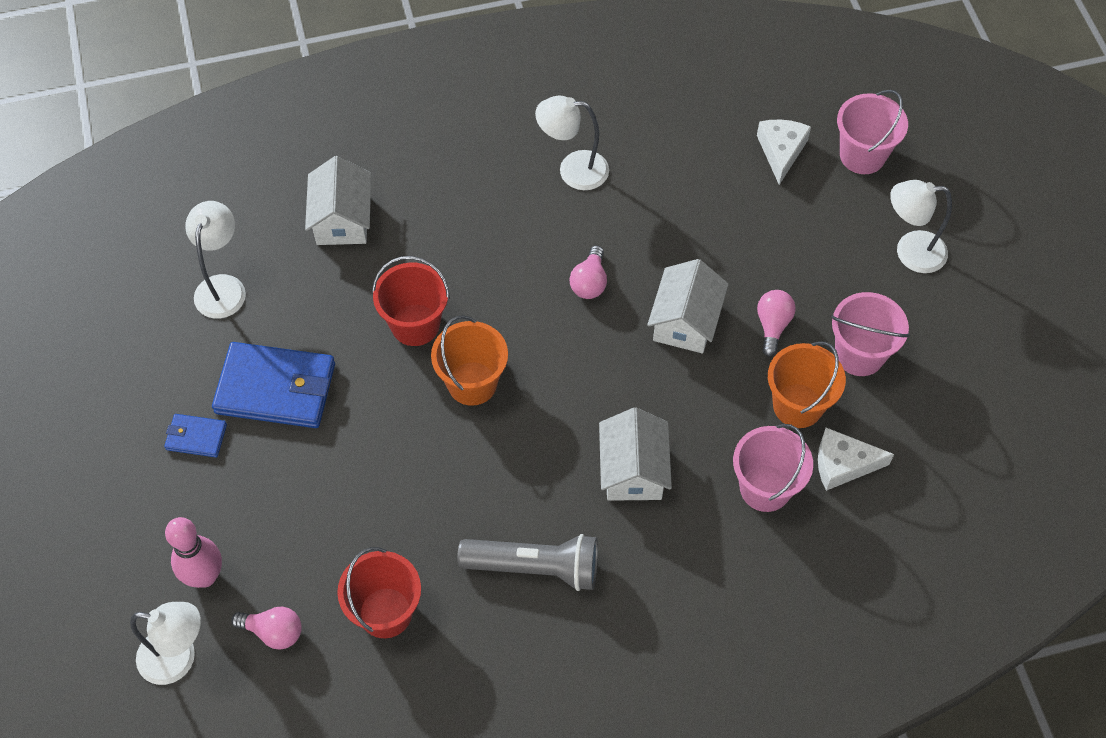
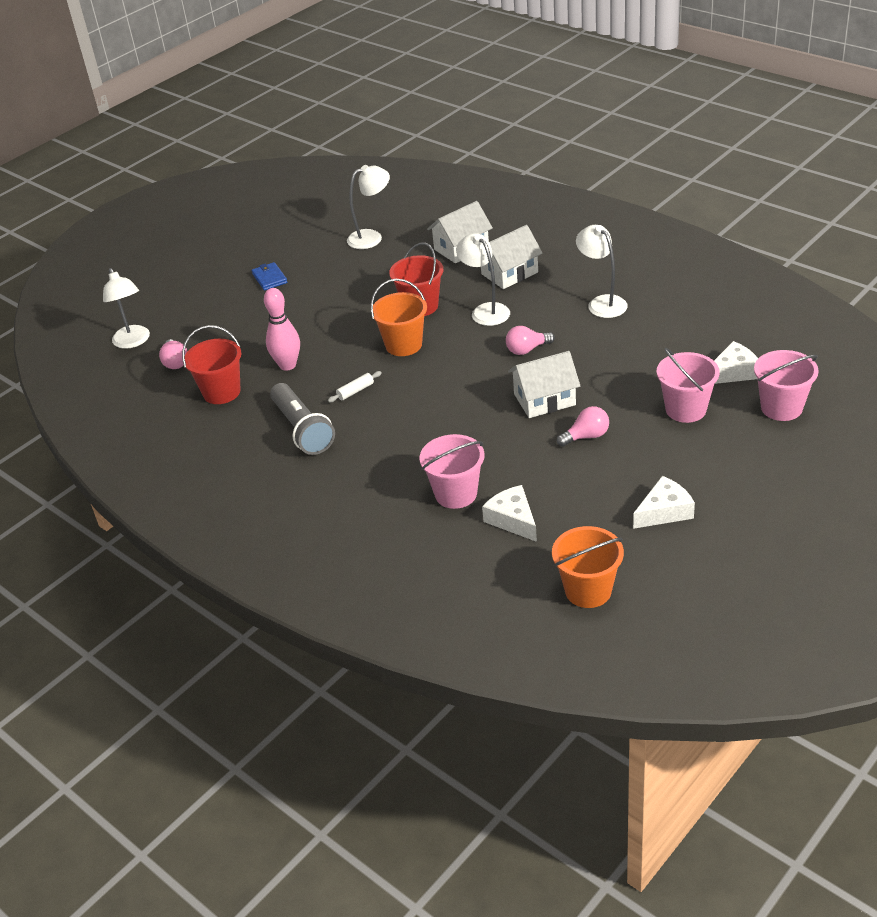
camera: 60 degrees right, 20 degrees down
(204, 576) = (189, 324): pink bowling pin -> pink bowling pin (287, 365)
(276, 388) = (326, 285): blue wallet -> none
(513, 477) = (355, 391): none -> white rolling pin
(633, 470) = (409, 433): white house -> white house (509, 273)
(798, 405) = (536, 477): orange bucket -> orange bucket (588, 590)
(859, 354) = (611, 485): pink bucket -> pink bucket (685, 409)
(910, 252) = (728, 468): white lamp -> white lamp (485, 310)
(928, 339) = (664, 511): none -> white cheese

